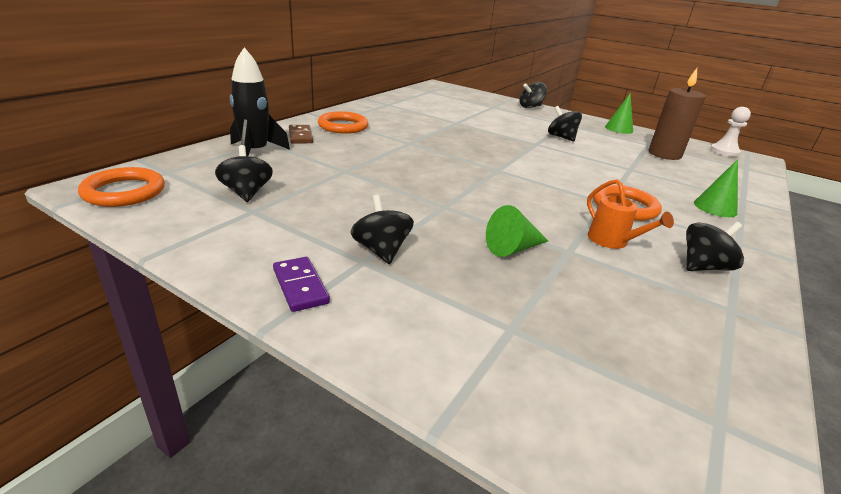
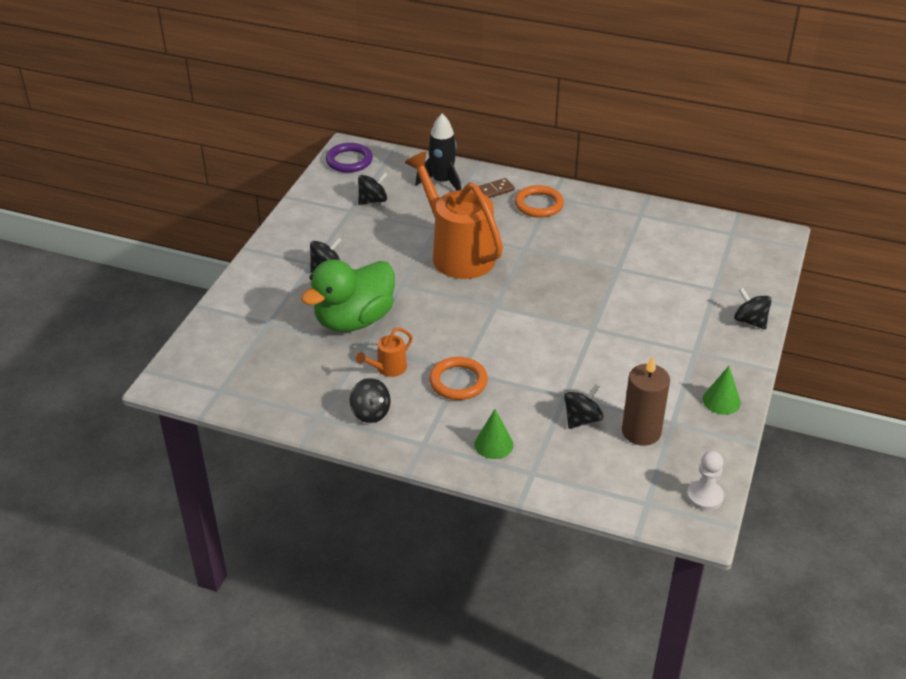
camera: 80 degrees right, 10 degrees up
(124, 192) = (349, 161): orange ring -> purple ring
(300, 286) = (279, 249): purple domino -> none
(400, 169) = (457, 253): none -> orange watering can
(513, 248) = (354, 320): green cone -> green duck
(561, 137) = (633, 347): black spinning top -> black spinning top (582, 419)

